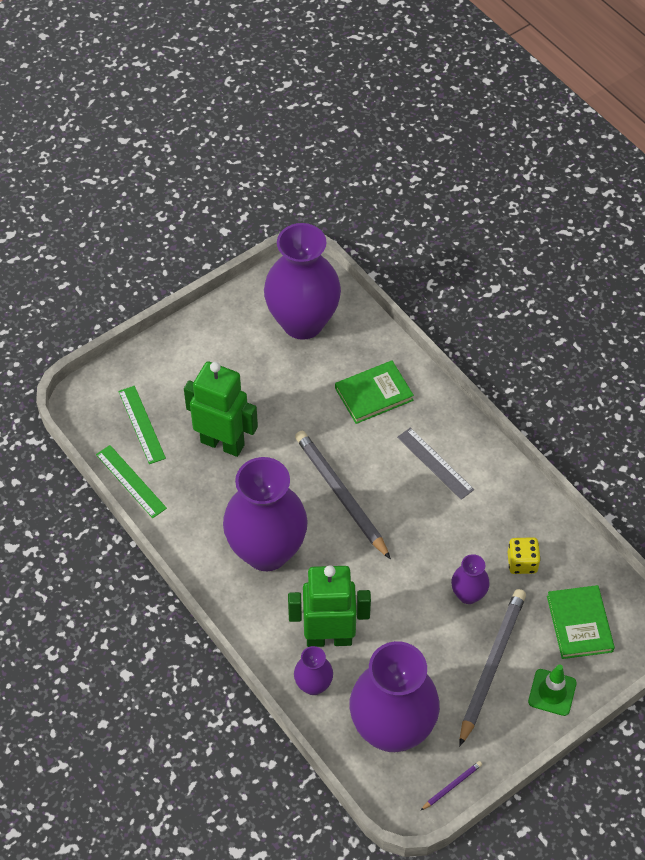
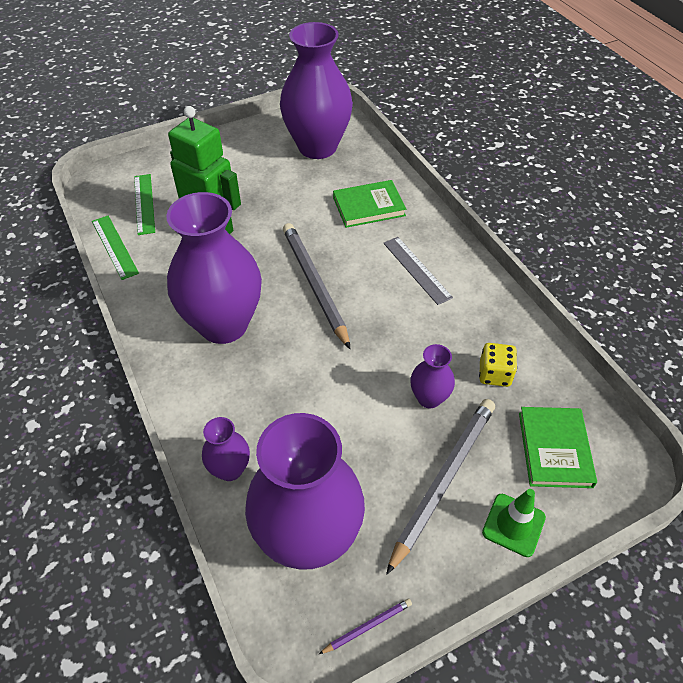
camera: 10 degrees right, 5 degrees down
(329, 637) = (263, 420): green robot -> none

